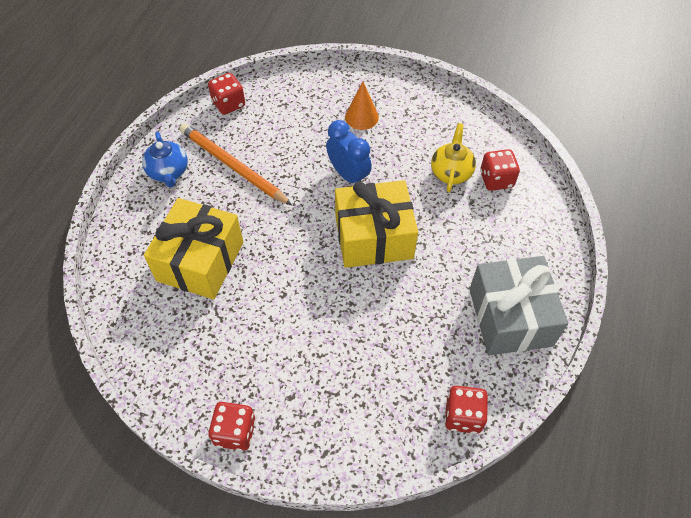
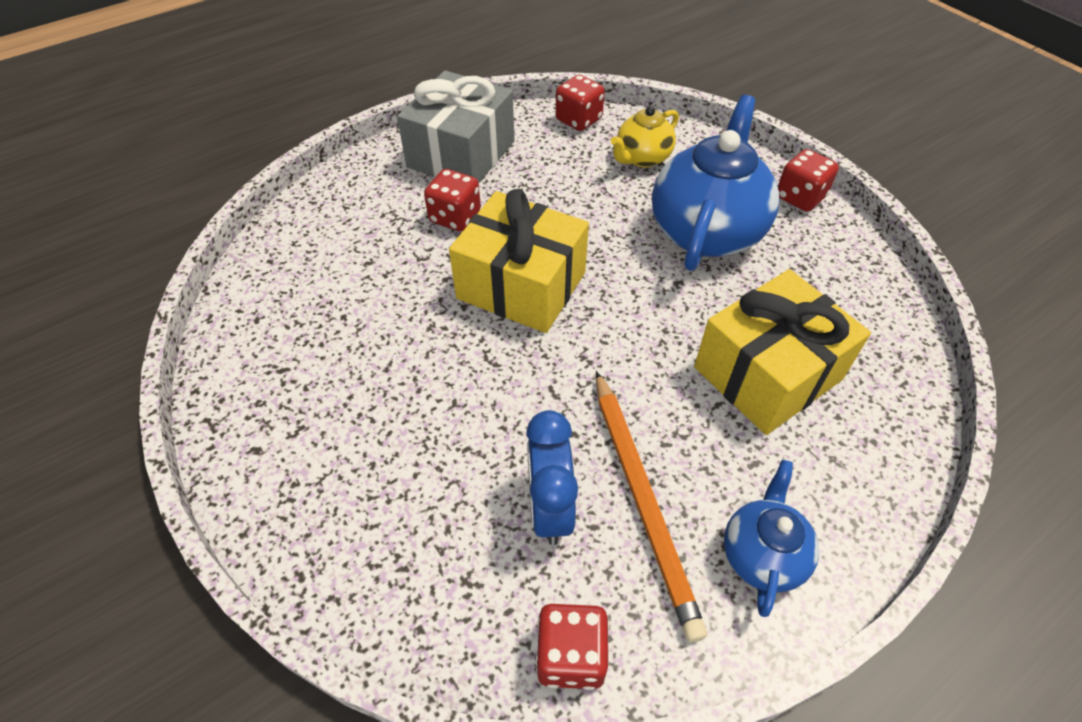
camera: 145 degrees left, 5 degrees down
(288, 350) = (706, 231): none -> blue teapot
(348, 175) = (479, 379): blue clock -> blue clock (550, 508)
(361, 117) = (369, 465): orange cone -> none
(451, 172) = (348, 306): yellow teapot -> yellow teapot (642, 158)
(496, 180) = (310, 269): red dice -> red dice (455, 217)

